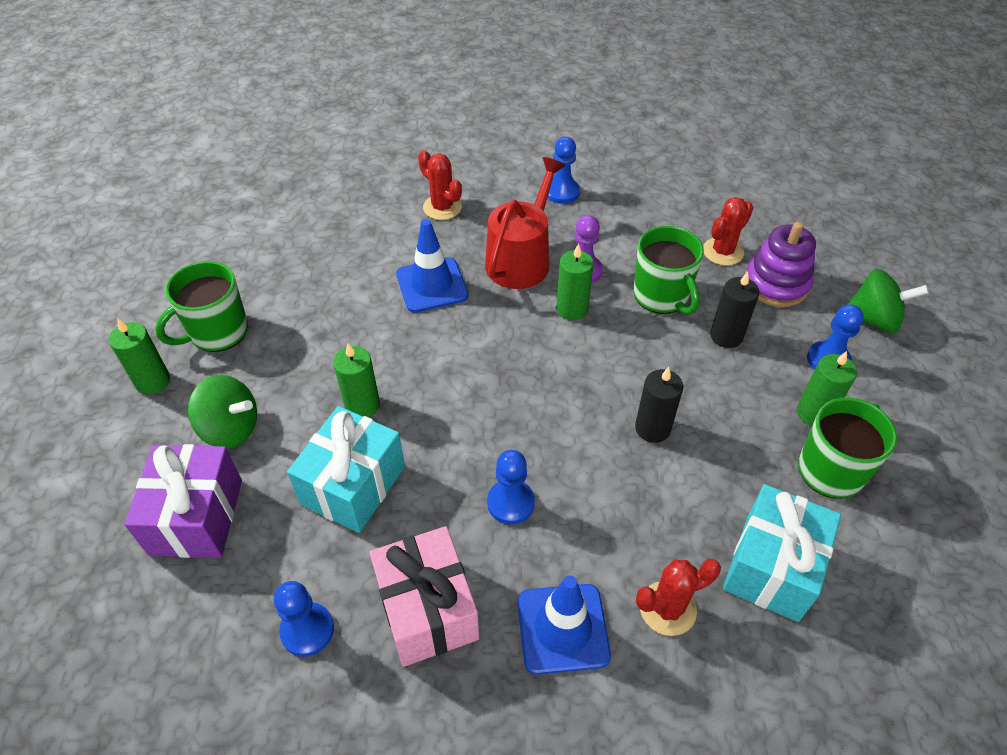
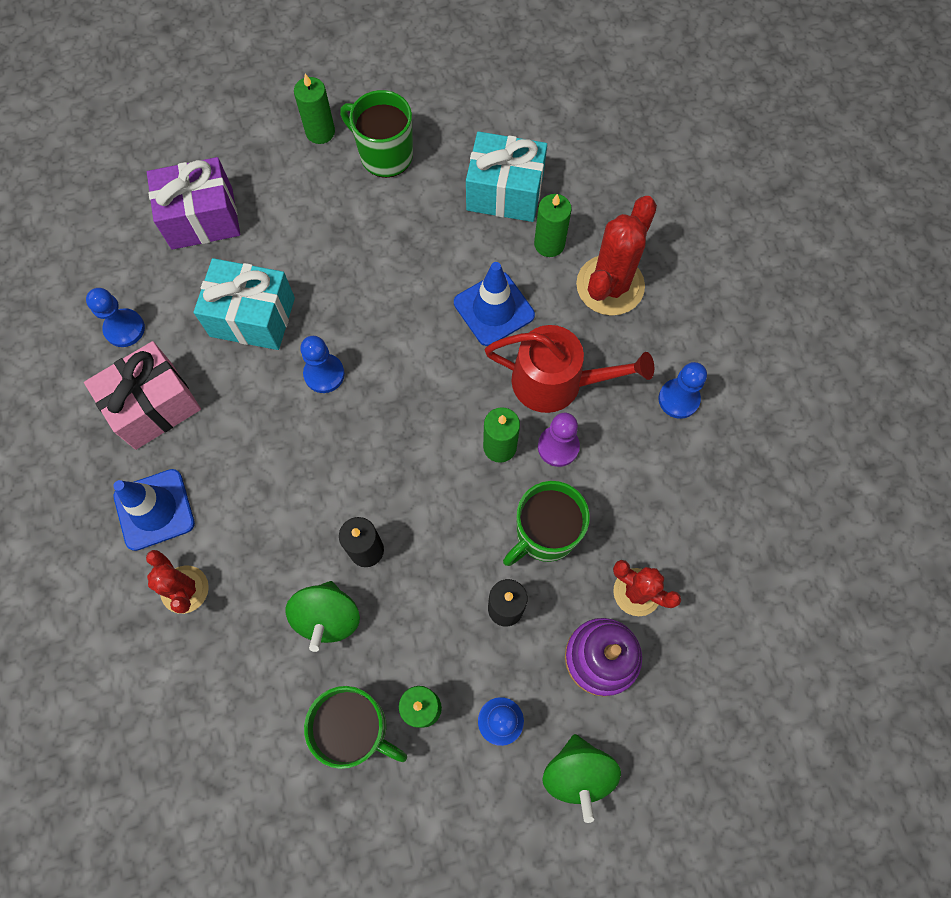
camera: 75 degrees right, 20 degrees up
(231, 428) = (287, 208): green spinning top -> green spinning top (327, 617)
(362, 405) = (334, 296): green candle -> green candle (549, 244)
(442, 207) = (610, 285): red cactus -> red cactus, size x1.59
(510, 503) = (260, 443): blue pawn -> blue pawn (324, 374)
(772, 567) = (239, 675): turquoise gift -> turquoise gift (505, 192)

